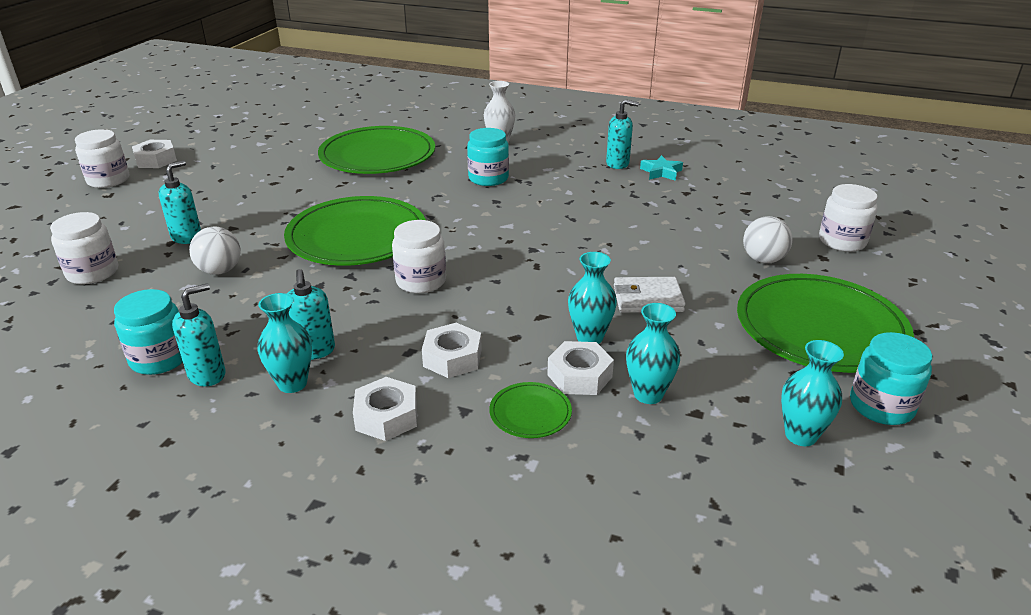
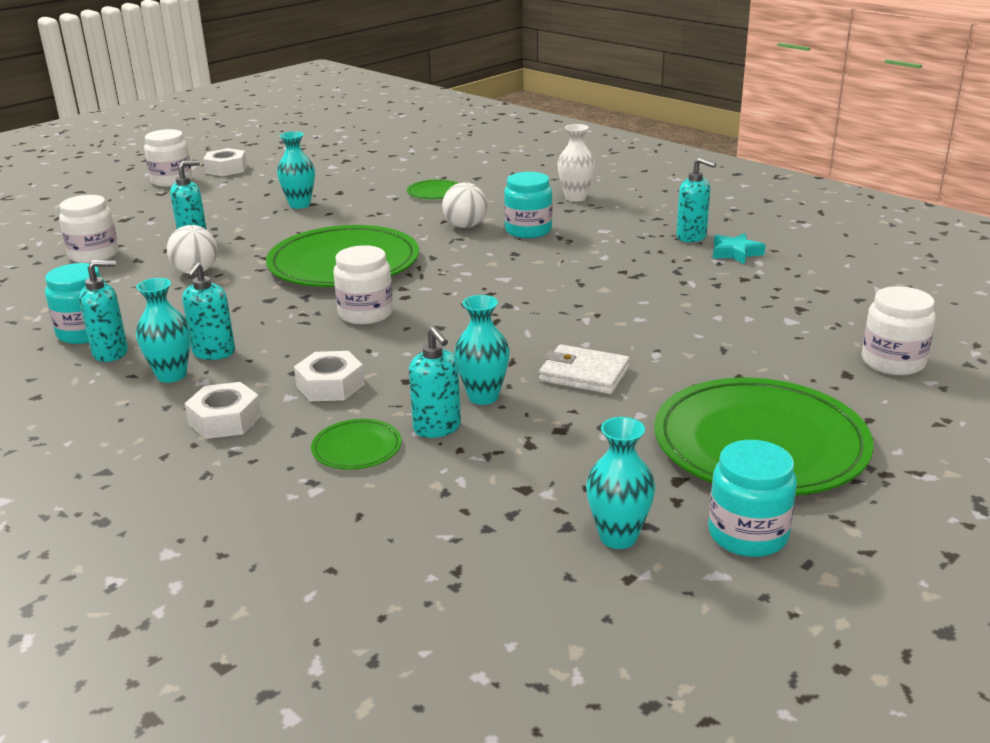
camera: 25 degrees right, 5 degrees down
(377, 155) = (434, 192): green plate -> green plate, size x0.43
(579, 376) = (437, 428): white nut -> turquoise soap dispenser
(648, 394) = (491, 460): turquoise vase -> turquoise vase (300, 205)
(763, 260) = (765, 362): white ball -> white ball (465, 226)

